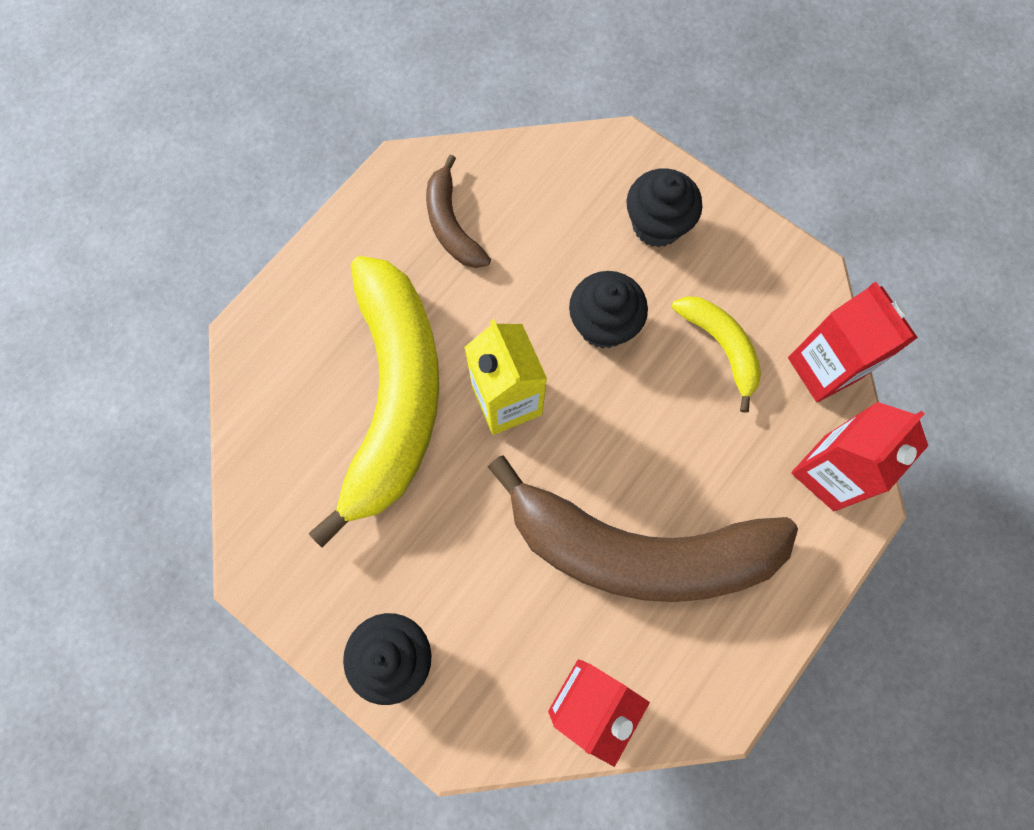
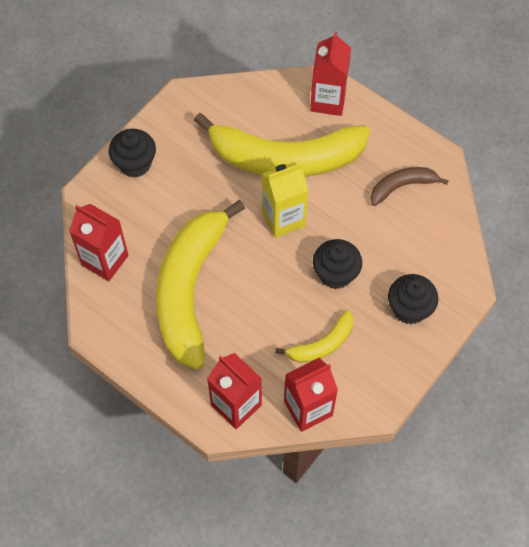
camera: 90 degrees right, 10 degrees down
(285, 328) = (328, 100): none -> red carton
(639, 550) = (189, 290): brown banana -> yellow banana

